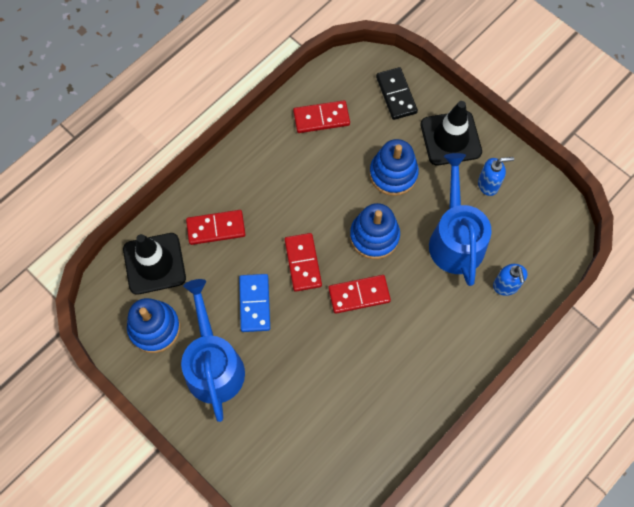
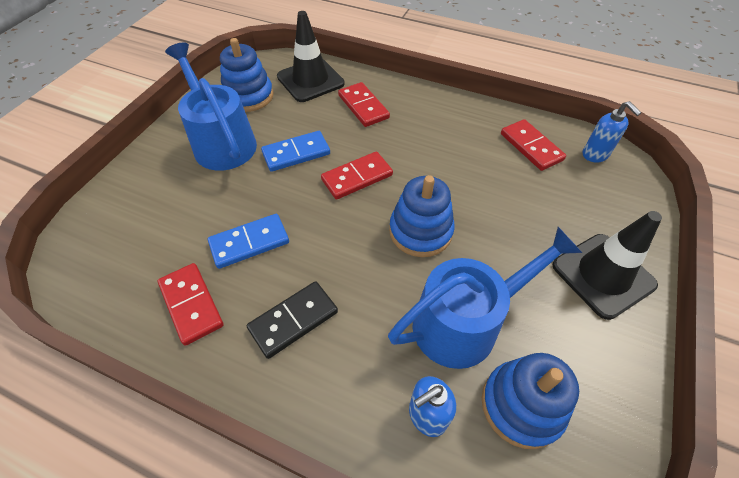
camera: 70 degrees right, 15 degrees down
(213, 365) = (222, 142): blue watering can -> blue watering can turned 90 degrees counterclockwise
(340, 363) = (249, 243): none -> blue domino
(359, 295) = (340, 237): red domino -> red domino (191, 304)
(393, 174) = (510, 227): blue stacking toy -> blue stacking toy (522, 405)
(396, 95) = (613, 202): black domino -> black domino (293, 320)
(488, 184) = (570, 342): blue soap dispenser -> blue soap dispenser (595, 154)

